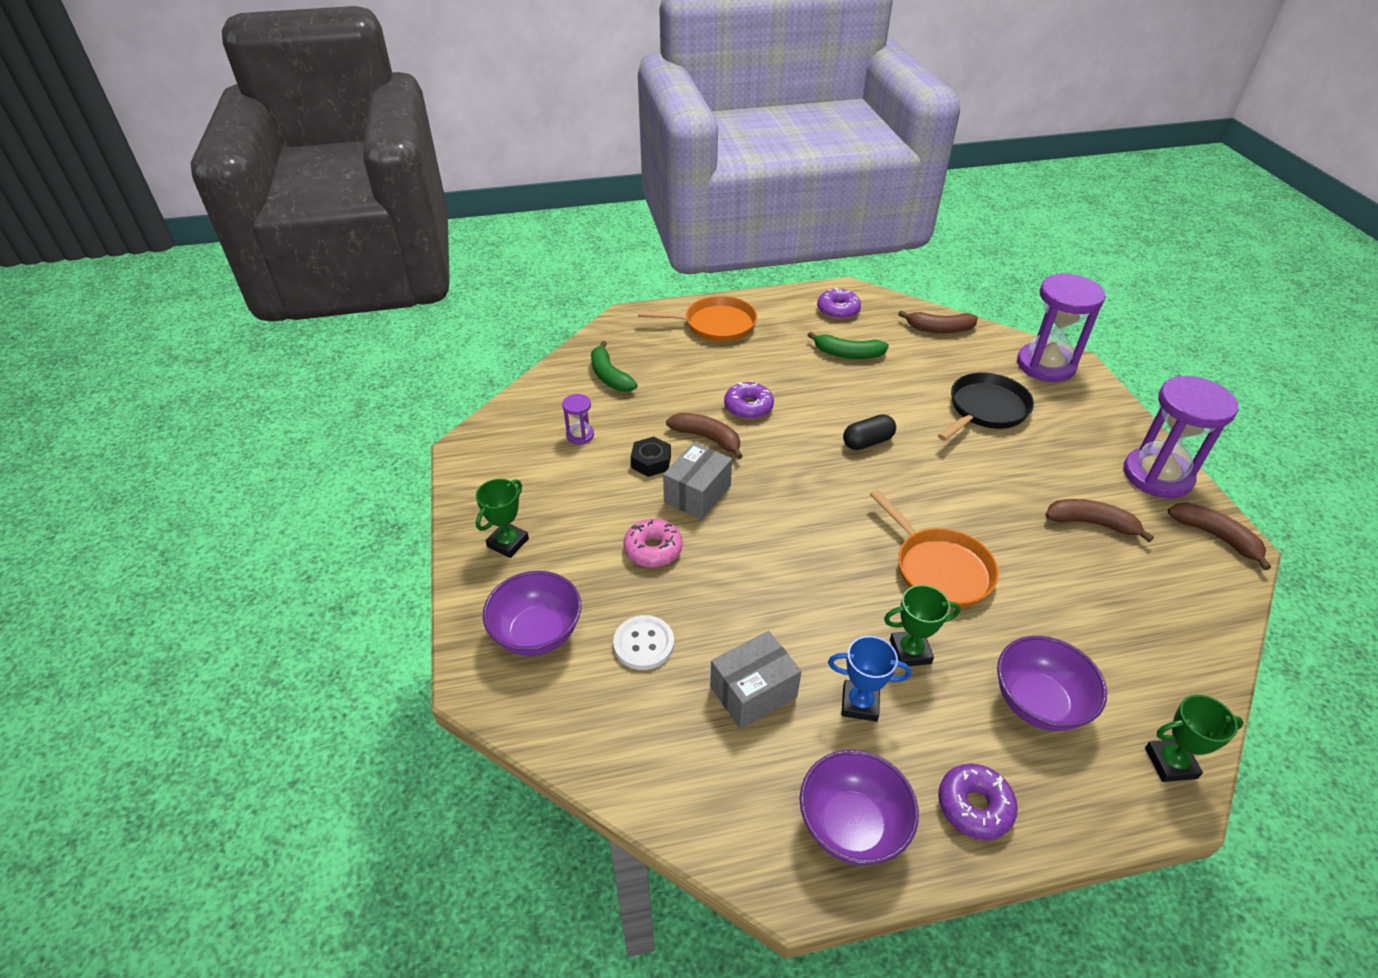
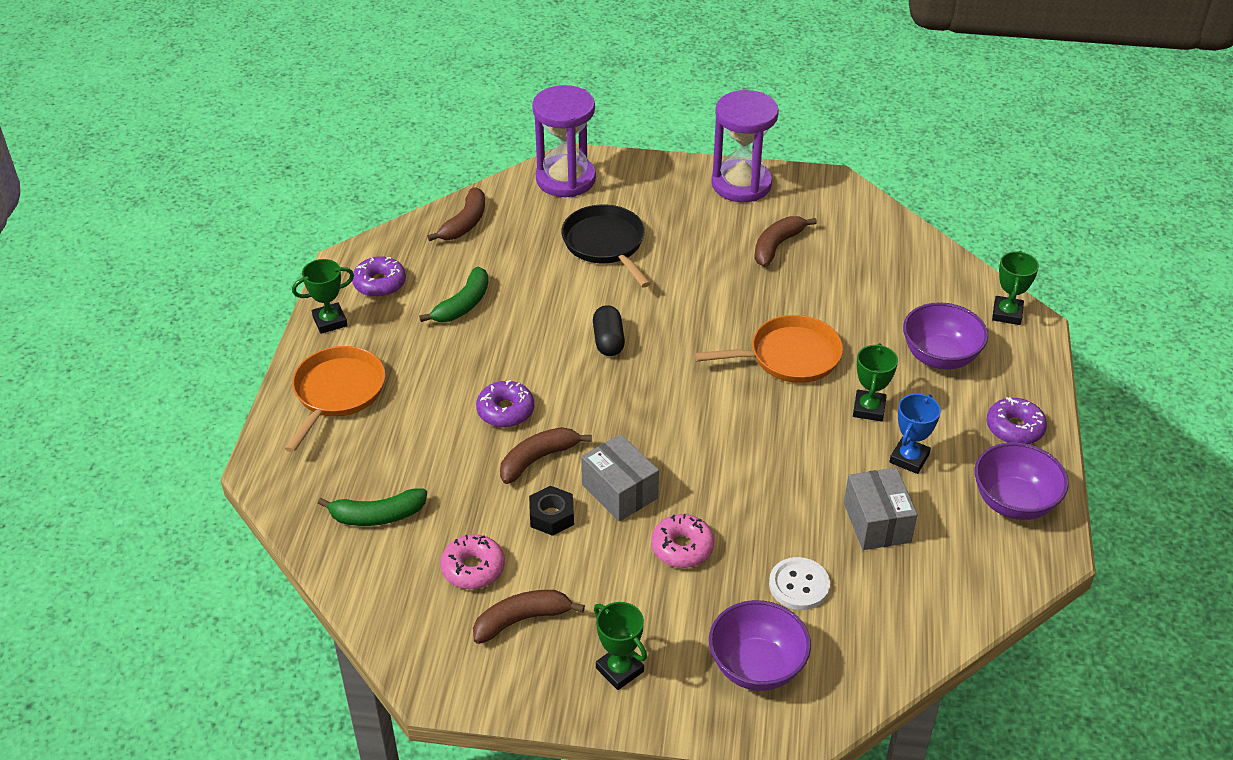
camera: 70 degrees left, 0 degrees up
(580, 435) = (473, 568): purple hourglass -> pink donut
(782, 301) = (330, 321): none -> green trophy
(1215, 536) = (819, 188): brown banana -> brown banana (522, 620)

